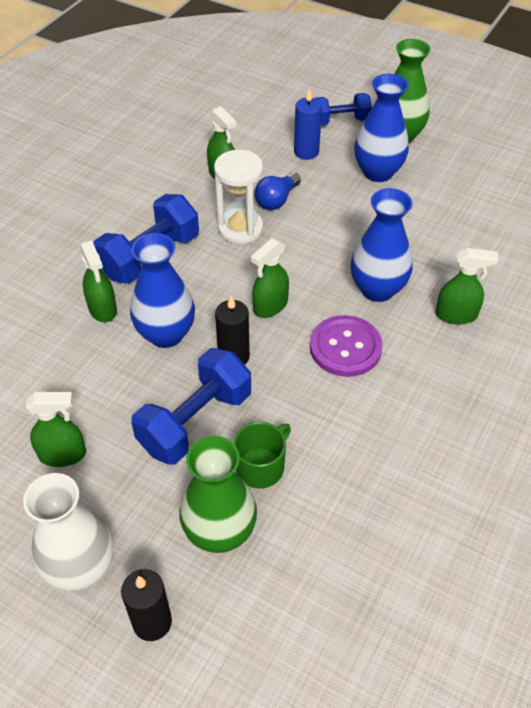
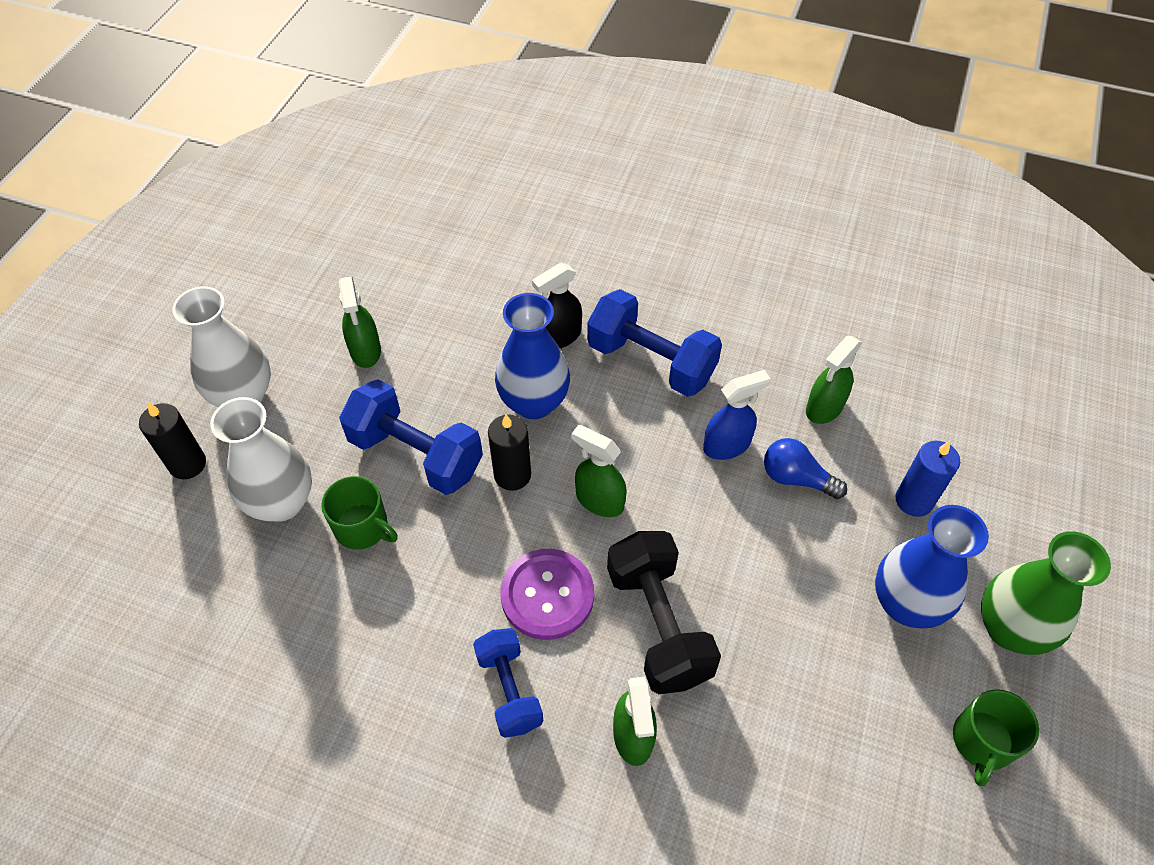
camera: 80 degrees right, 5 degrees up
(102, 309) = (559, 337): green spray bottle -> black spray bottle
(220, 532) = (282, 502): green vase -> white vase
(240, 229) = (727, 445): white hourglass -> blue spray bottle
(340, 121) = (1009, 538): blue dumbbell -> blue dumbbell (509, 690)
(377, 289) = (658, 625): blue vase -> black dumbbell
(466, 164) = (982, 742): none -> green mug

